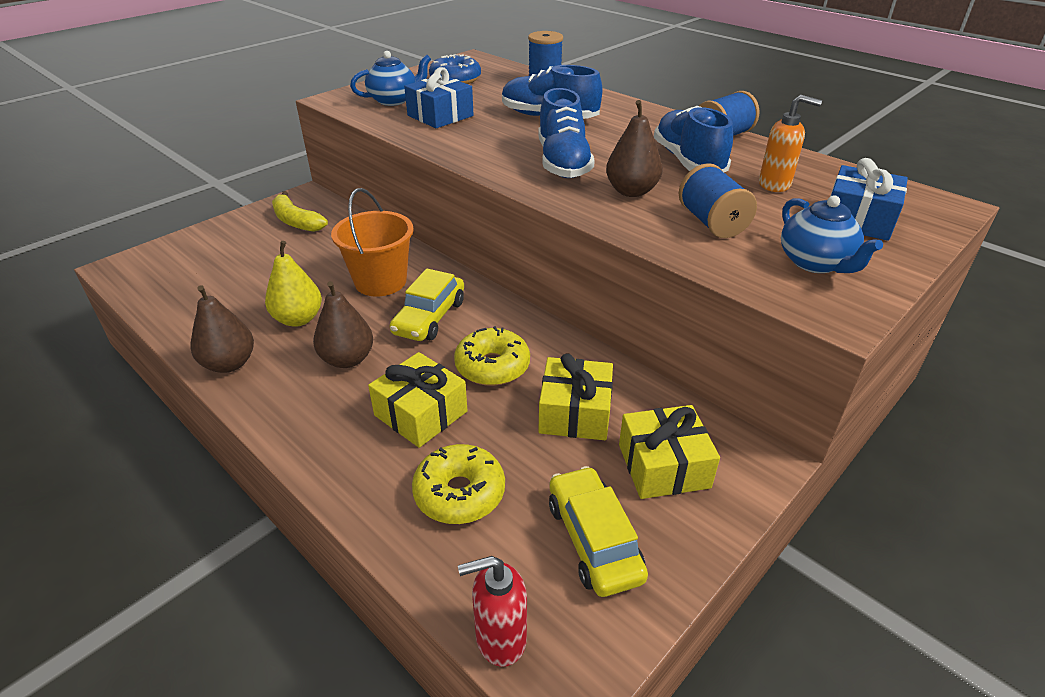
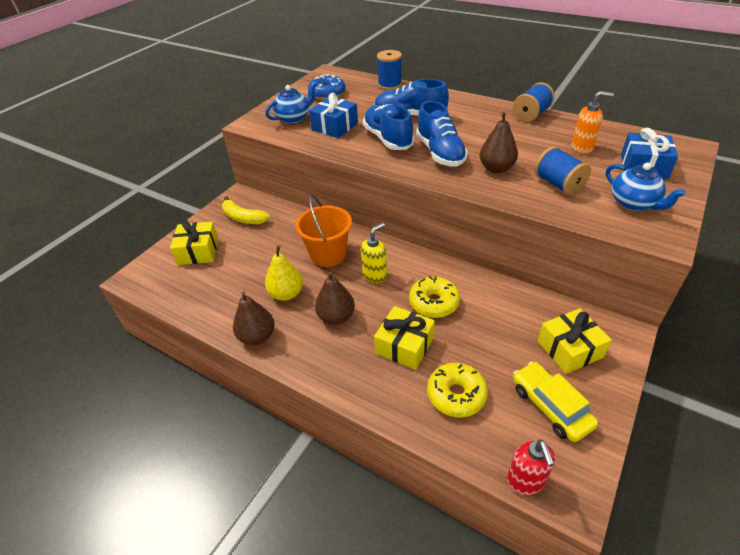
camera: 10 degrees left, 5 degrees up
(429, 317) = (375, 275): yellow car -> yellow soap dispenser
(500, 638) = (525, 481): red soap dispenser -> red soap dispenser turned 75 degrees counterclockwise
(575, 413) = (500, 325): yellow gift -> yellow gift (198, 251)
(688, 161) = (519, 138): blue shoe -> blue shoe (387, 139)

